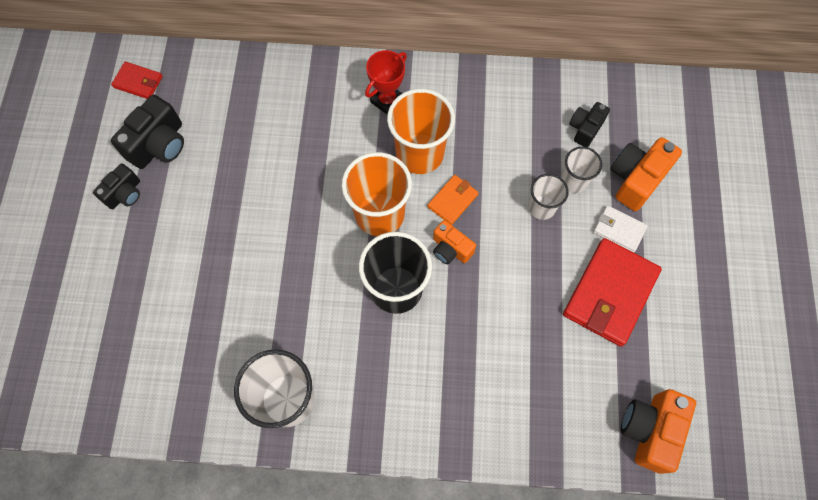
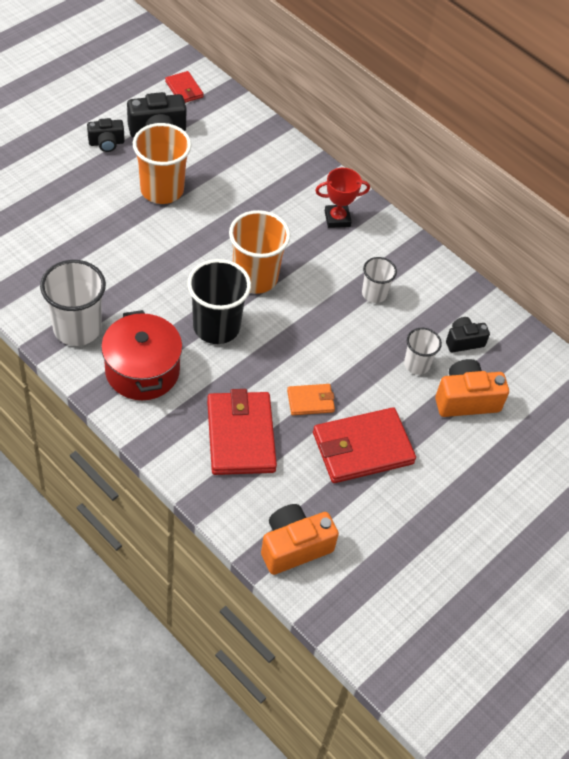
camera: 35 degrees right, 15 degrees down
(381, 388) = (142, 371): none -> red pot
(420, 154) = (323, 265): orange cup -> orange cup (162, 190)
(450, 249) = (280, 334): orange camera -> none
(452, 201) = (314, 308): orange wallet -> orange wallet (310, 401)
(515, 372) = (240, 436): none -> red wallet
(541, 207) = (373, 361): white cup -> white cup (374, 294)
(619, 230) = (415, 418): white wallet -> none

